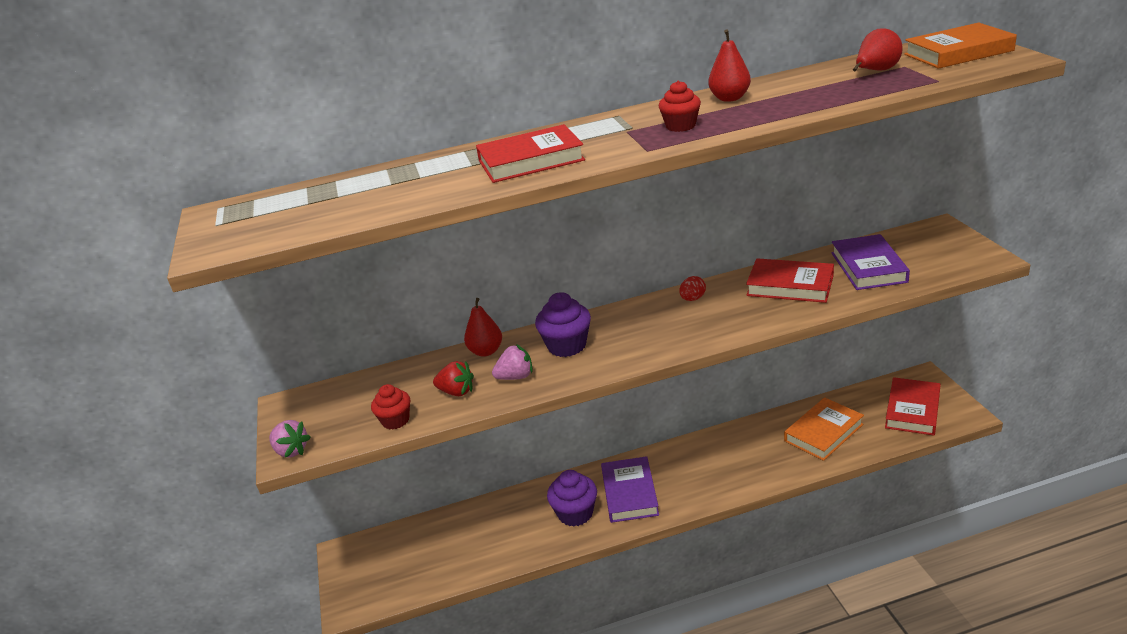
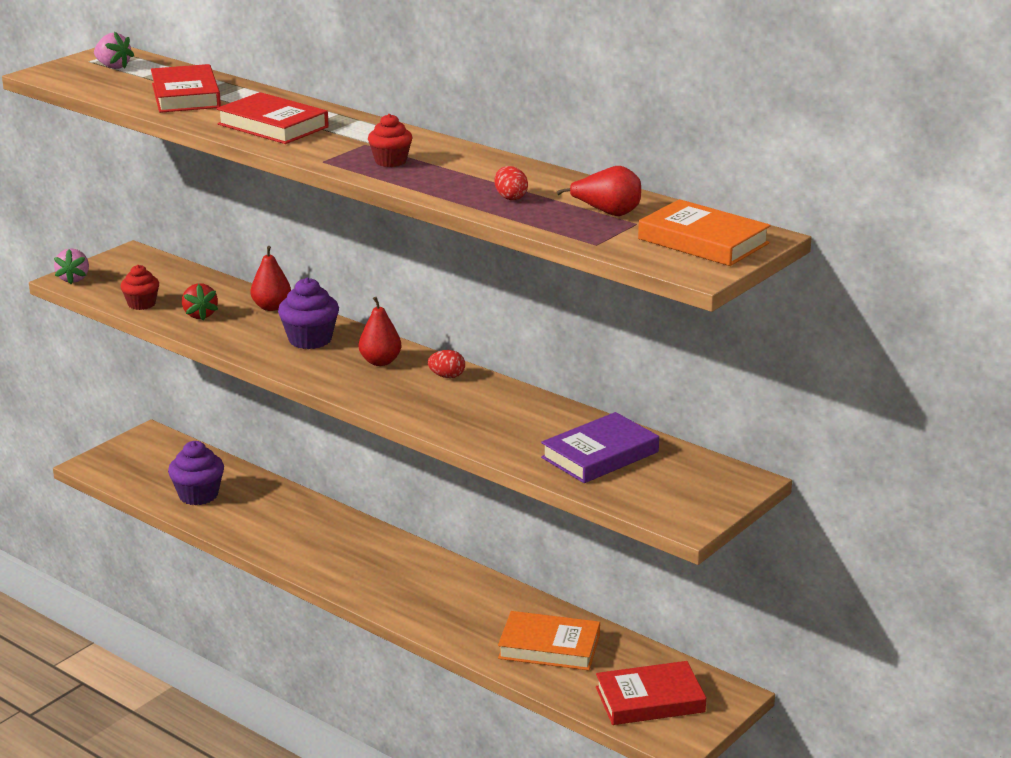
camera: 50 degrees right, 5 degrees down
(516, 377) = (242, 332): pink strawberry -> pink strawberry (113, 67)
(575, 513) = (291, 534): purple cupcake -> purple cupcake (198, 495)
(630, 493) = (345, 554): purple book -> none
(729, 98) = (480, 166): red pear -> red pear (380, 362)
(790, 286) = (518, 420): red book -> red book (185, 96)
(811, 96) = (510, 197): none -> red egg

